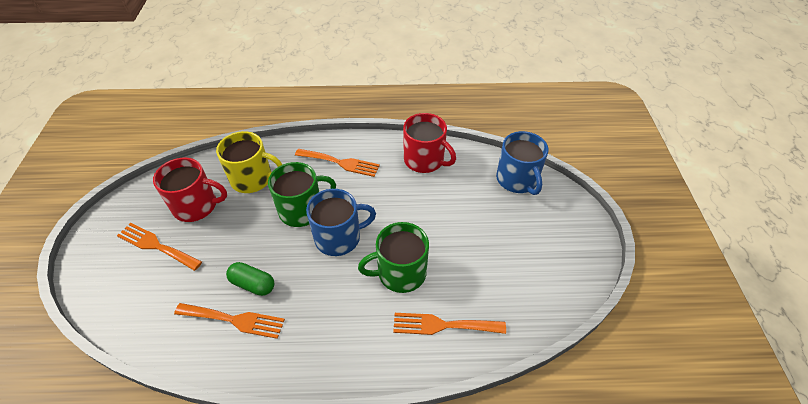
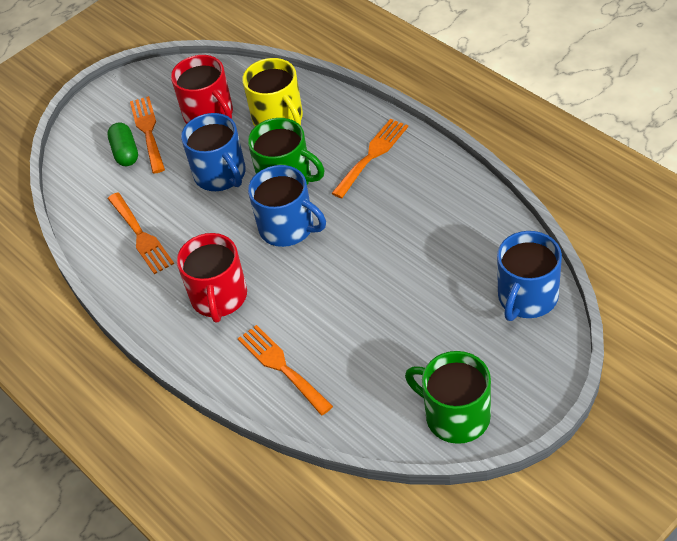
camera: 55 degrees right, 0 degrees up
(251, 237) = (221, 174): none -> blue mug
(253, 284) = (181, 217): green capsule -> green capsule (125, 152)
(341, 163) = (372, 155): orange fork -> orange fork turned 120 degrees counterclockwise
(400, 273) = (300, 297): green mug -> green mug (455, 416)
(425, 160) = (457, 208): red mug -> red mug (219, 297)

